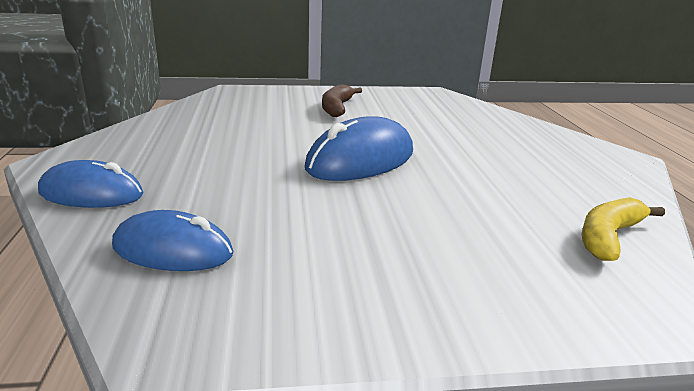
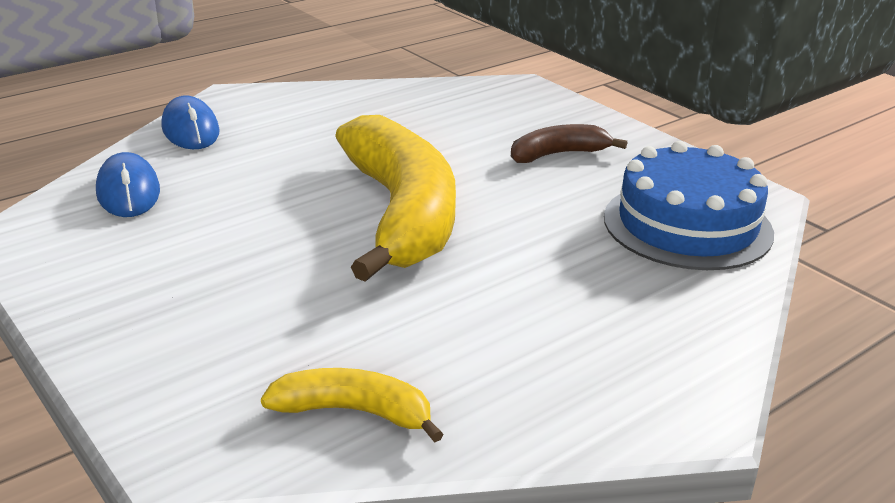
camera: 60 degrees right, 5 degrees up
(361, 160) = (401, 214): blue mouse -> yellow banana
(449, 109) = (687, 225): none -> blue cake

